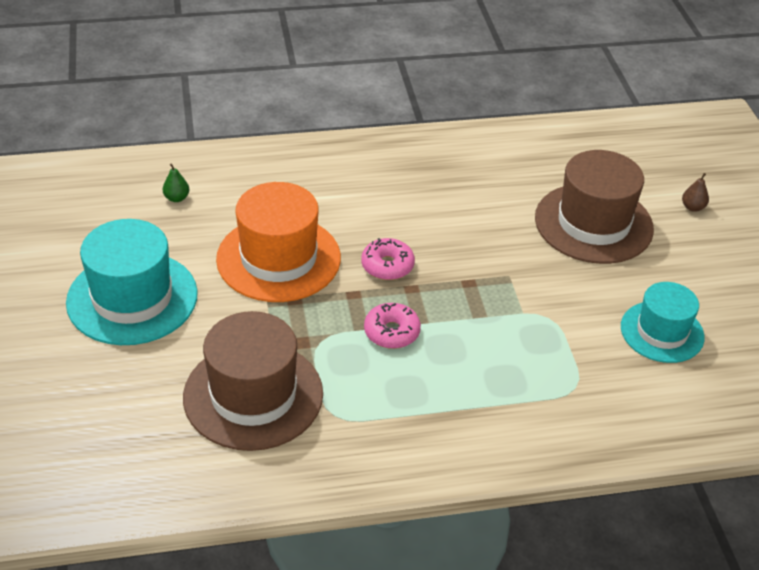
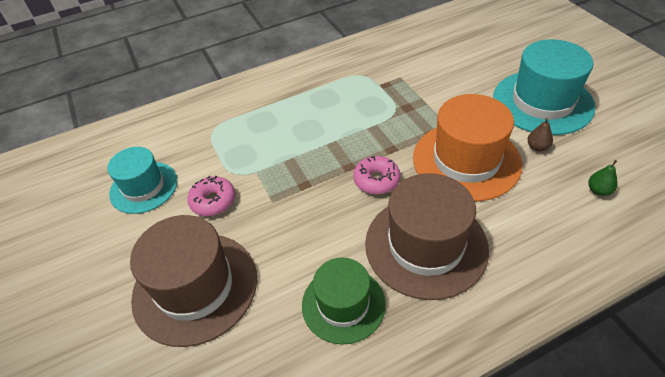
camera: 170 degrees right, 5 degrees up
(253, 395) = (416, 72): brown hat -> brown hat (426, 245)
(391, 332) = (349, 130): pink donut -> pink donut (213, 201)
(462, 181) = (343, 304): none -> green hat
(692, 207) = (79, 348): brown pear -> brown pear (537, 147)

